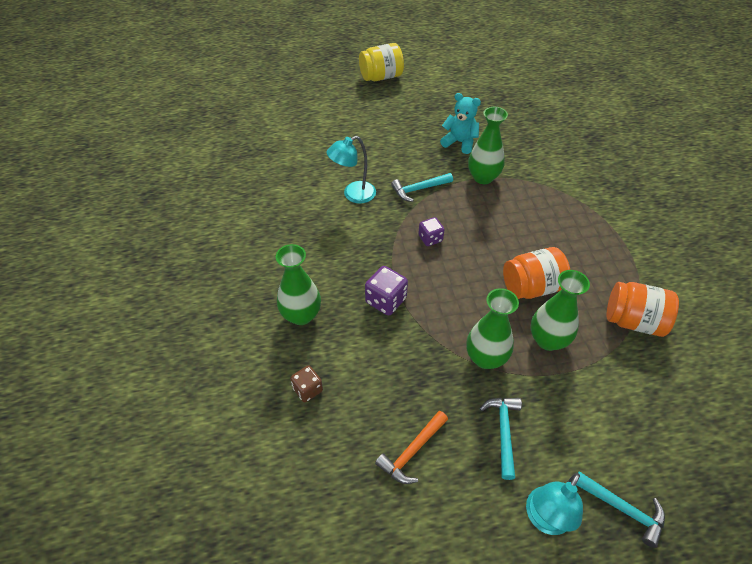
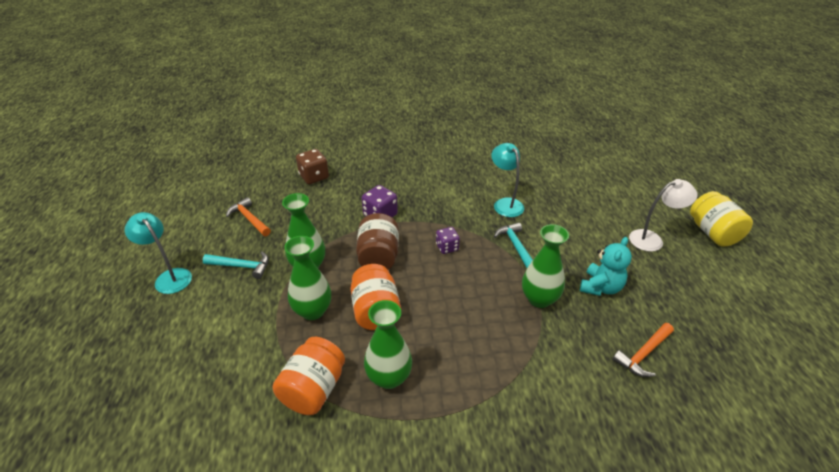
camera: 95 degrees right, 10 degrees down
(301, 315) = (376, 174): green vase -> green vase (389, 377)
(307, 389) = (314, 177): brown dice -> brown dice, size x1.51
(394, 108) = (652, 239): none -> white lamp
(456, 294) = (378, 257): none -> brown jar
(521, 129) = (643, 354): none -> orange hammer
(622, 509) = (149, 324): turquoise hammer -> none

